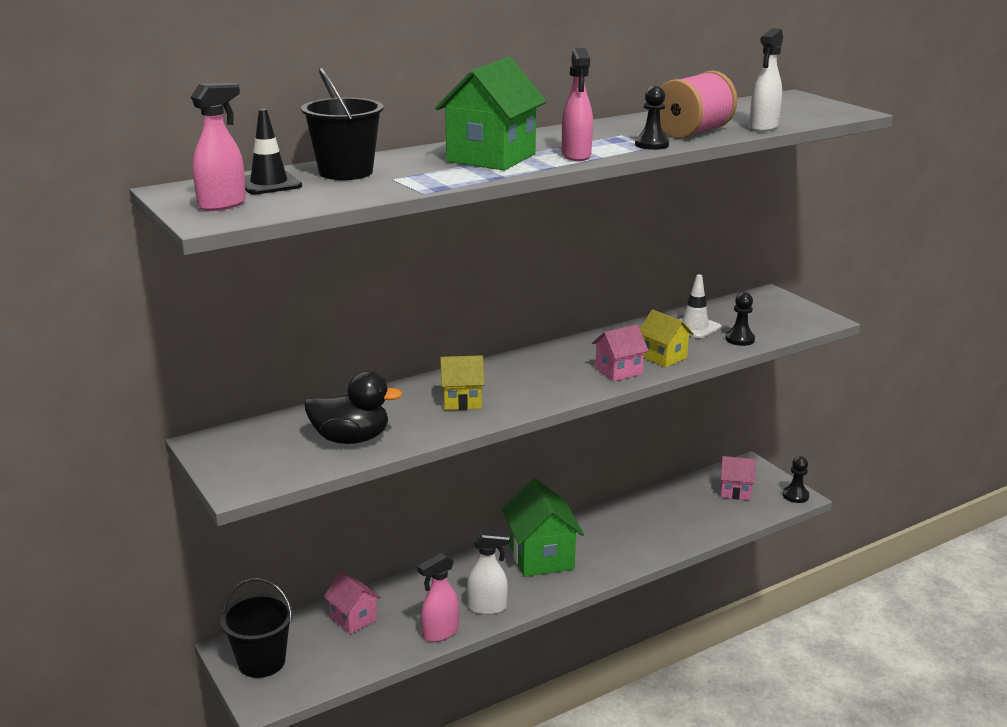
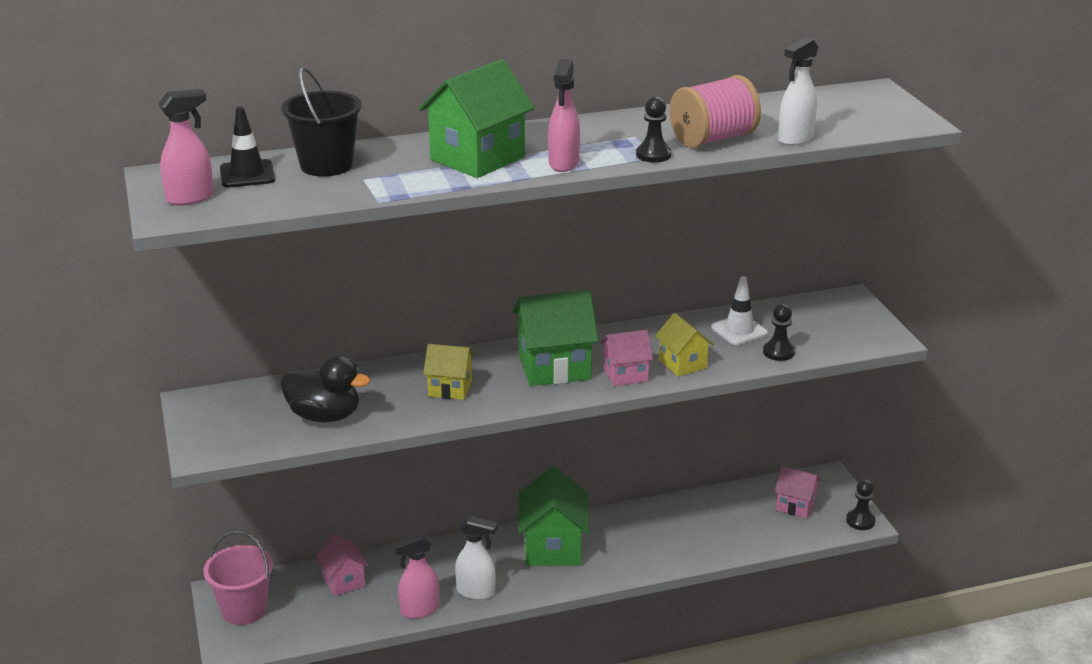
camera: 15 degrees right, 5 degrees up
(261, 661) = (244, 609): black bucket -> pink bucket
(550, 372) = (554, 367): none -> green house

